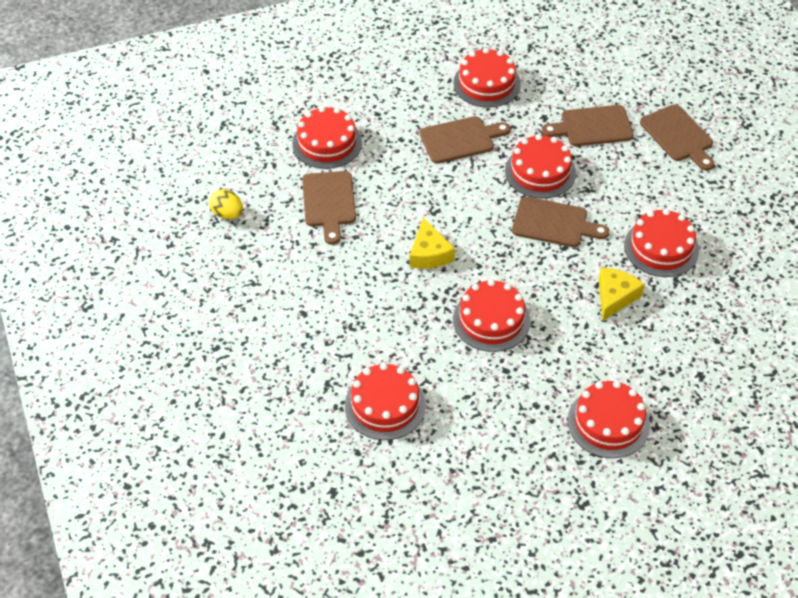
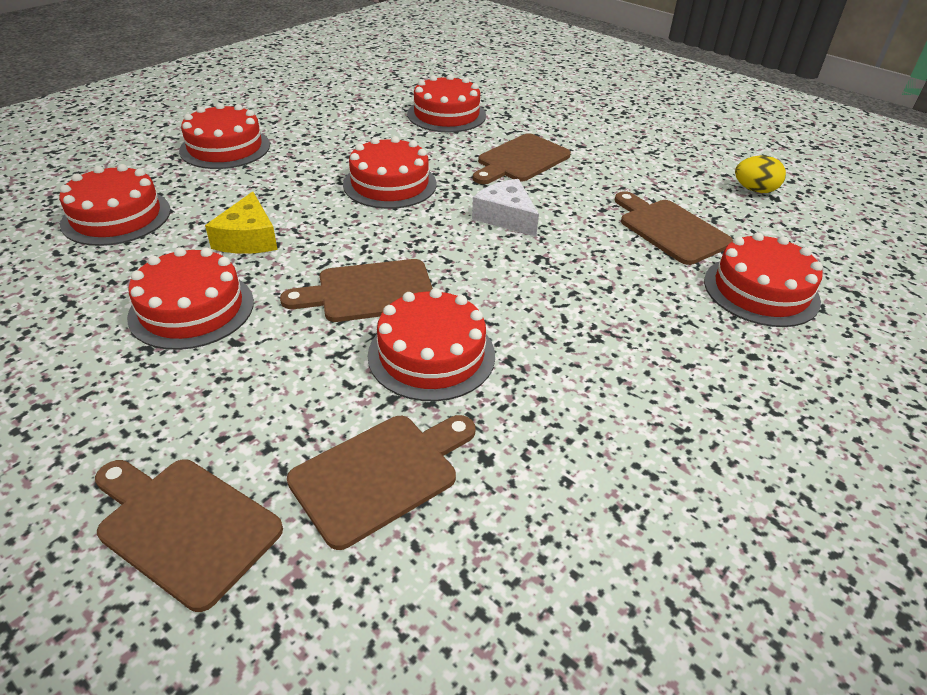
camera: 150 degrees right, 10 degrees down
(429, 253) = (506, 217): yellow cheese -> white cheese
(460, 139) = (592, 361): brown cutting board -> brown cutting board (520, 160)
(486, 83) = (646, 489): red cake -> red cake (116, 217)

